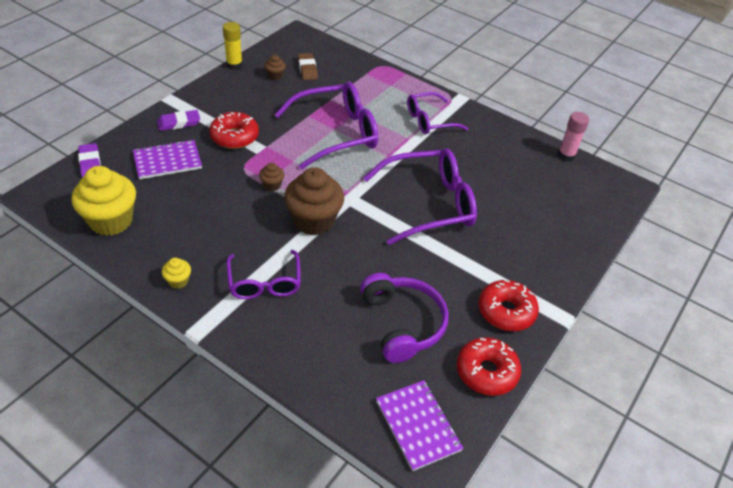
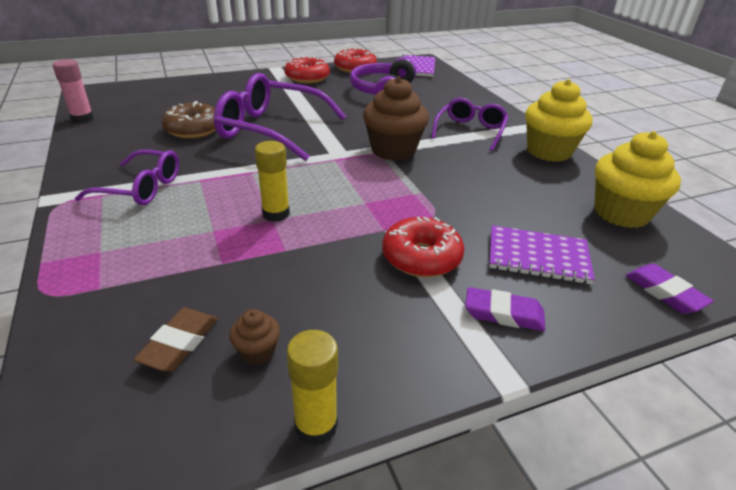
camera: 145 degrees left, 10 degrees down
(90, 164) = (664, 292): purple eraser -> purple eraser turned 45 degrees counterclockwise
(178, 281) = (548, 151): yellow cupcake -> yellow cupcake, size x2.26
(272, 185) = (412, 188): brown cupcake -> none
(336, 133) = (276, 214): purple glasses -> yellow glue stick
(481, 178) = (193, 129): none -> brown donut

